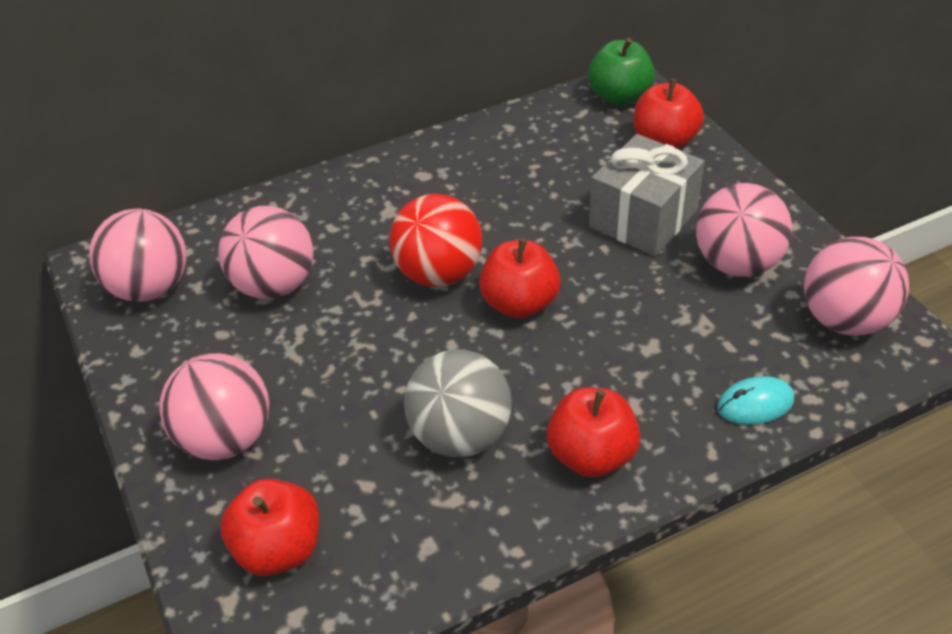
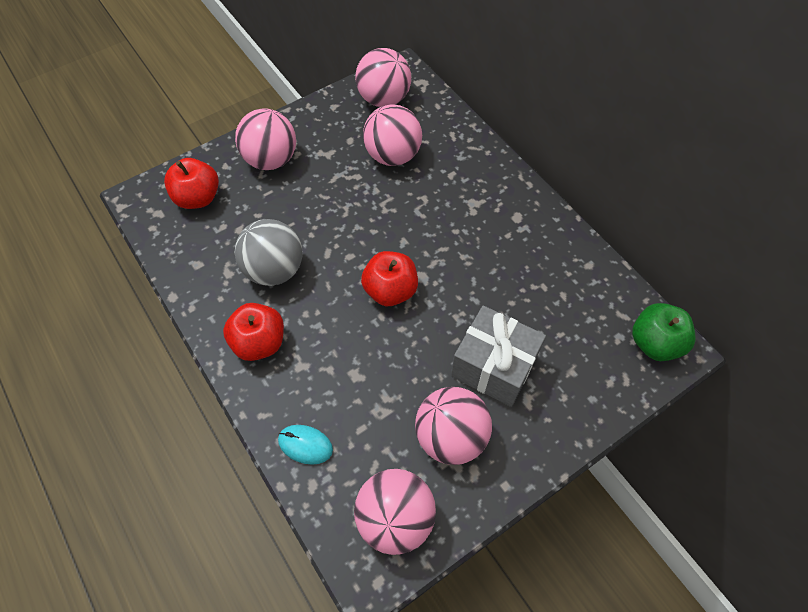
camera: 80 degrees right, 15 degrees up
(438, 273) = (414, 240): red ball -> none
(664, 141) = (598, 381): red apple -> none
(755, 404) = (305, 445): turquoise mouse -> turquoise mouse turned 45 degrees counterclockwise

